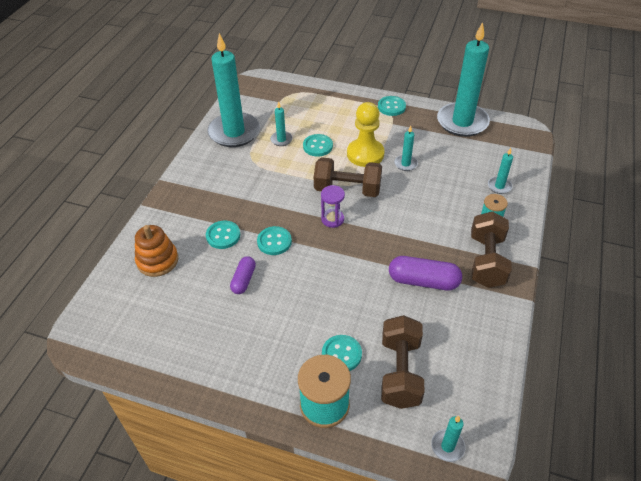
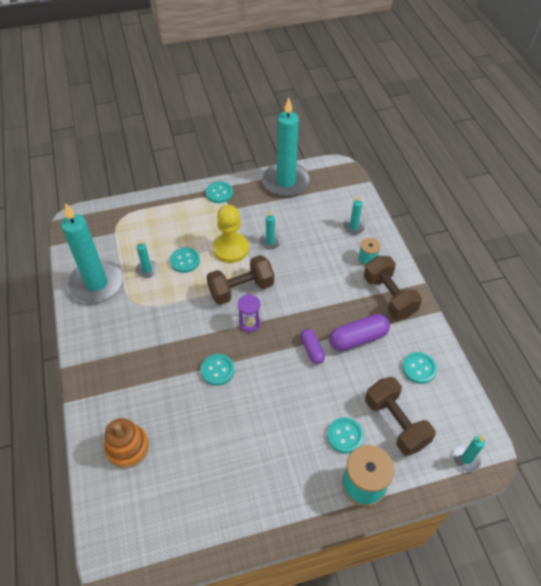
camera: 35 degrees left, 5 degrees up
(223, 236) = (168, 390): turquoise button -> turquoise button (419, 368)
(243, 280) = (219, 420): purple capsule -> purple capsule (312, 350)

